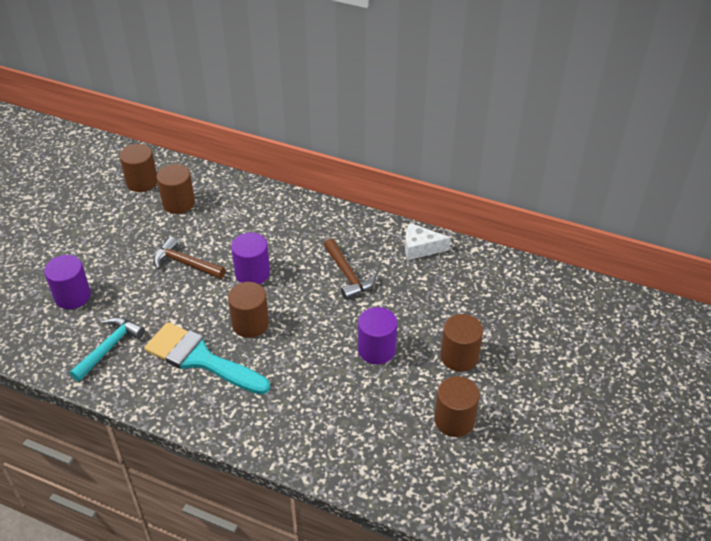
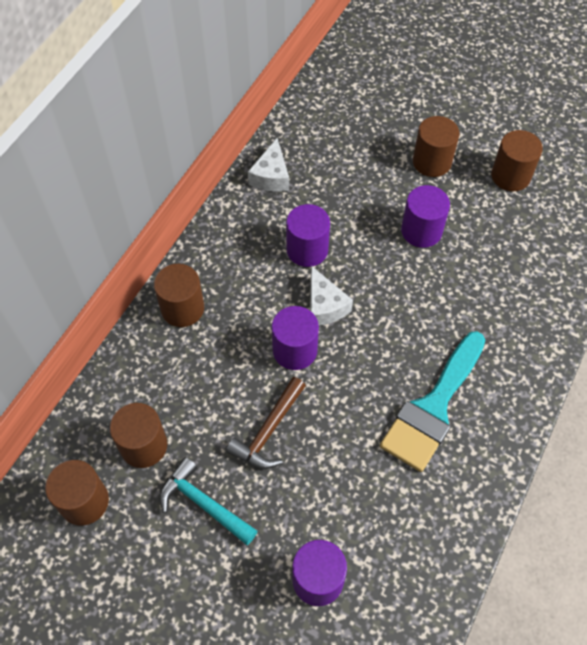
camera: 85 degrees left, 15 degrees up
(109, 348) = (414, 518): turquoise hammer -> turquoise hammer (204, 503)
(250, 324) = (379, 353): brown cylinder -> brown cylinder (182, 308)
(293, 288) = (324, 306): none -> white cheese
(347, 275) = (307, 249): brown hammer -> purple cylinder

